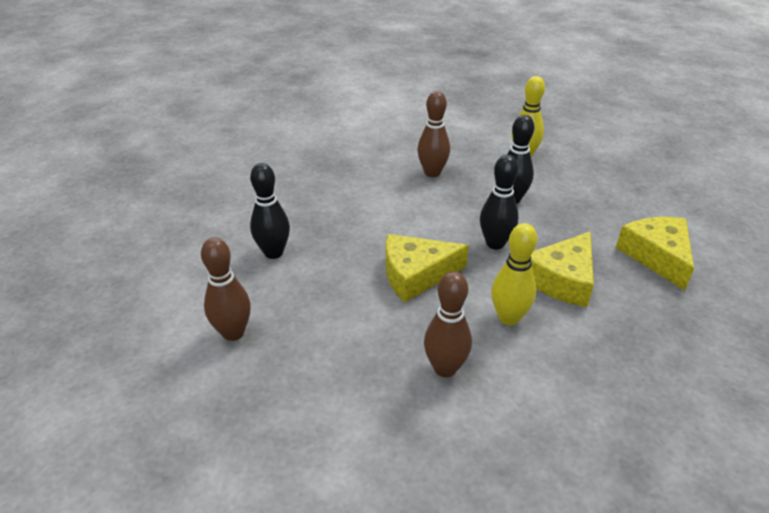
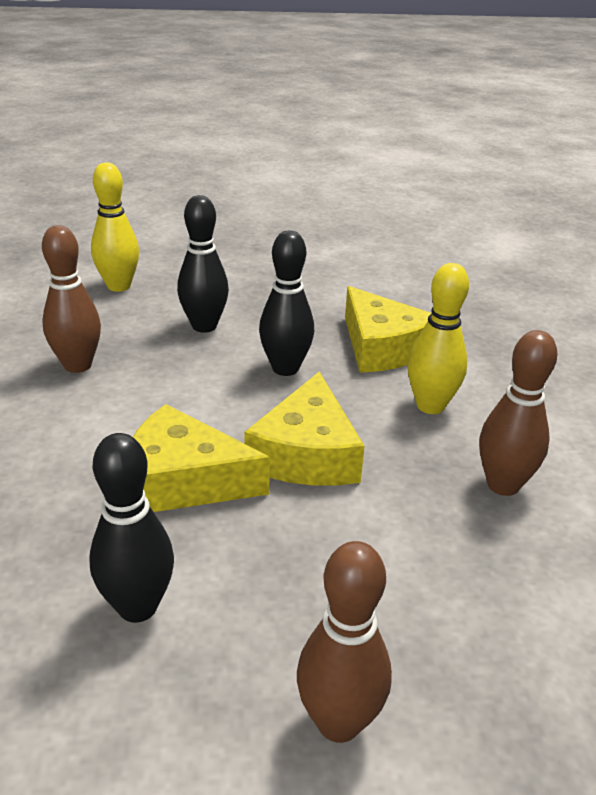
camera: 70 degrees left, 5 degrees down
(657, 256) = (377, 282): yellow cheese -> yellow cheese (183, 481)

